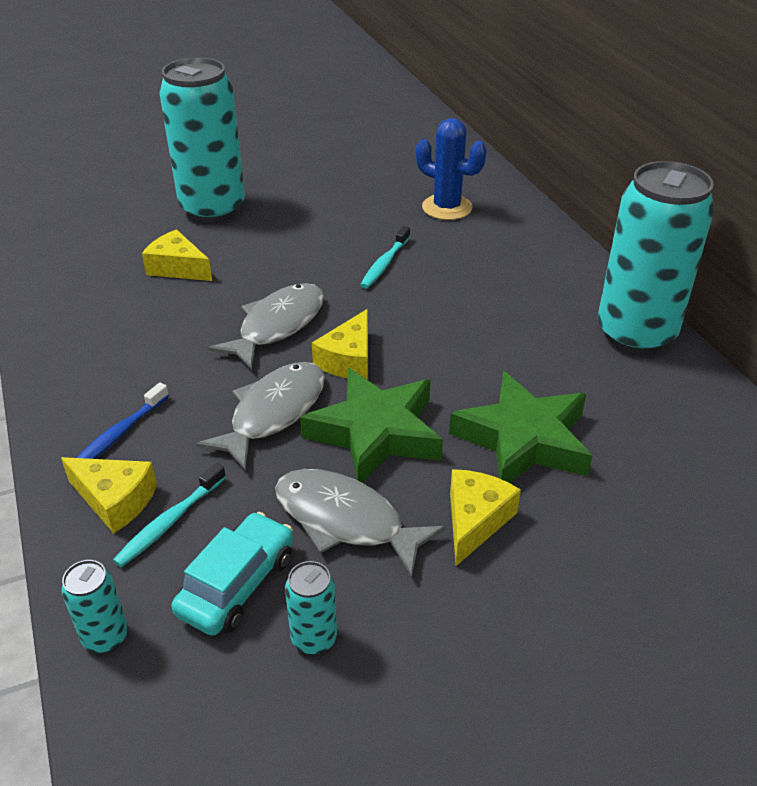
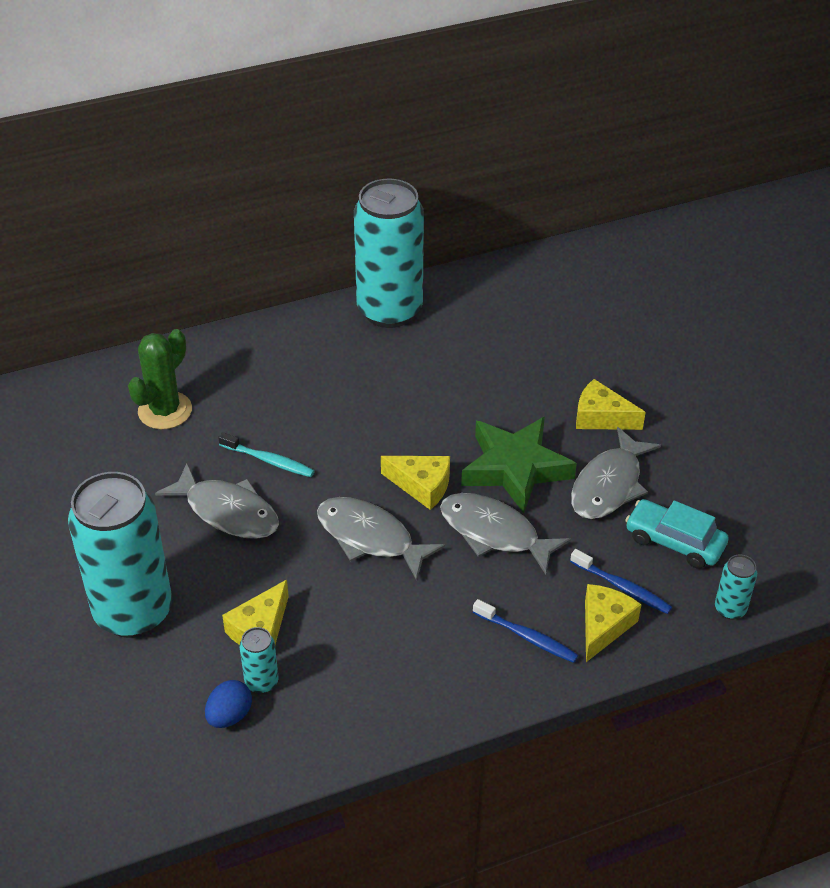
camera: 90 degrees left, 5 degrees up
(91, 257) = (229, 715): none -> blue egg
(169, 522) = (622, 587): turquoise toothbrush -> blue toothbrush
(314, 638) = (711, 499): turquoise can -> turquoise can (261, 682)
(319, 245) = (227, 512): none -> grey fish
(447, 207) = (165, 410): blue cactus -> green cactus
(523, 440) = (518, 386): green star -> none

